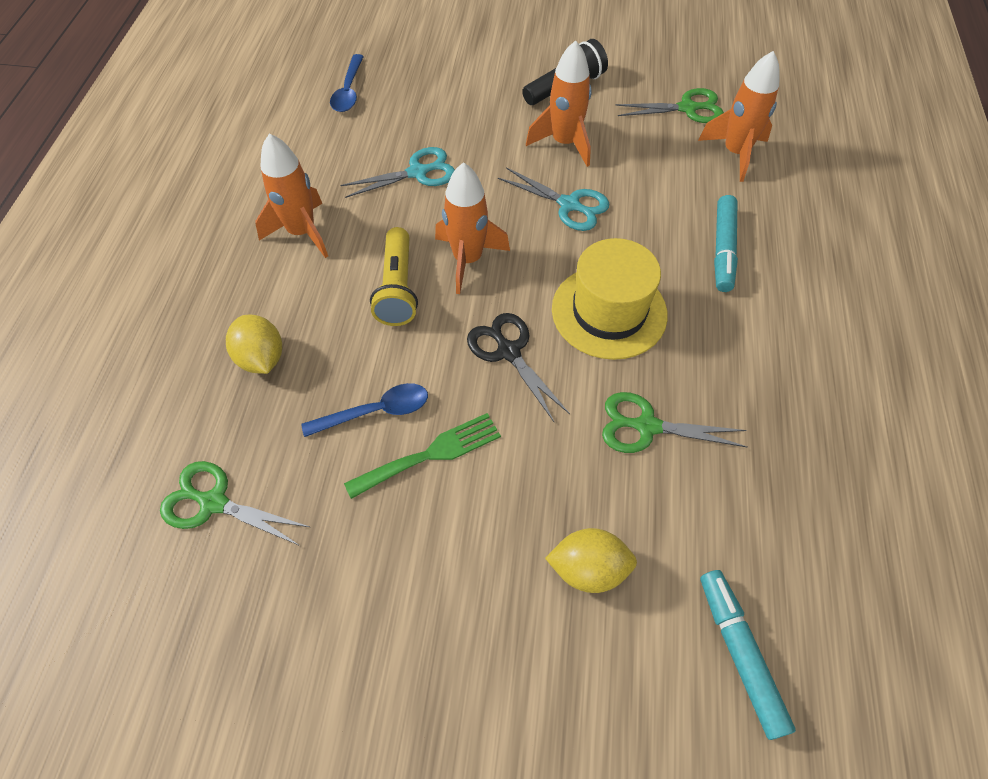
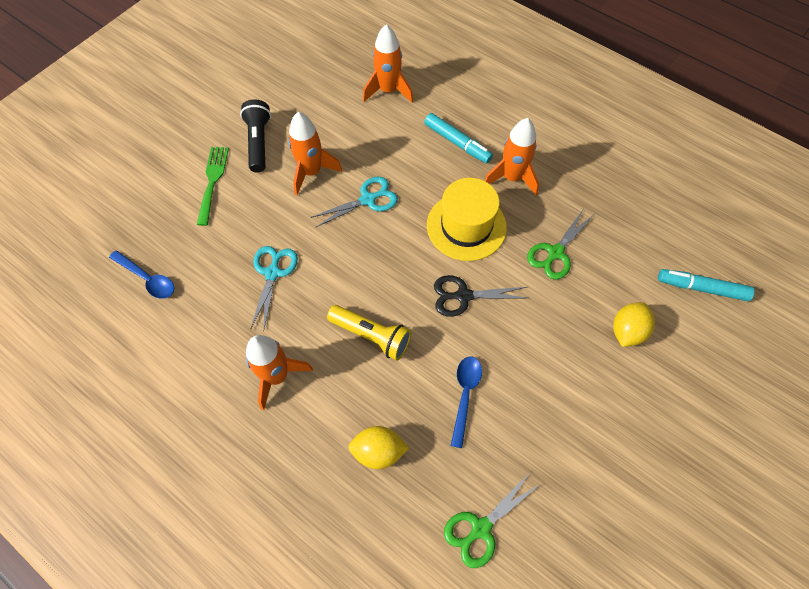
camera: 60 degrees left, 5 degrees up
(431, 454) = (513, 377): green fork -> green fork (213, 181)
(468, 260) = (375, 281): orange rocket -> orange rocket (511, 178)
(687, 108) = (332, 90): green scissors -> none

